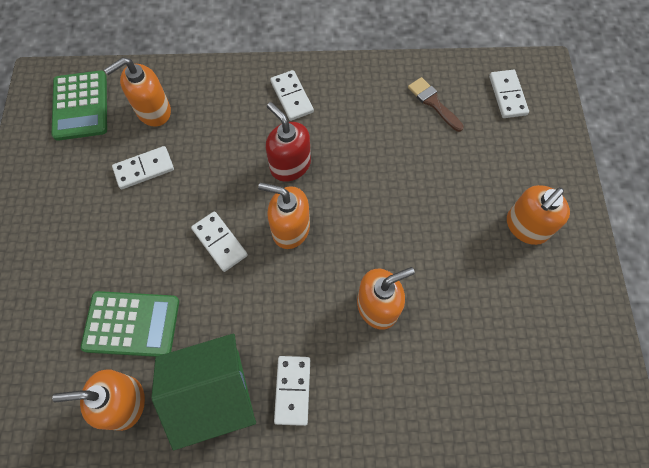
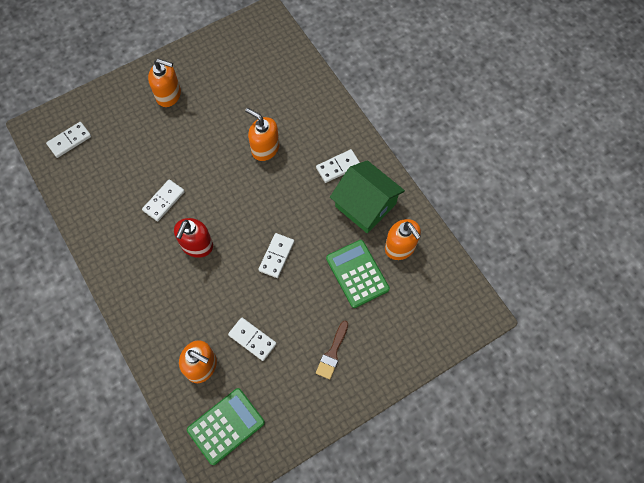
camera: 120 degrees left, 0 degrees up
(290, 229) = (243, 220): orange soap dispenser -> none
(291, 97) = (139, 276): white domino -> white domino (164, 201)
(433, 102) = (98, 182): brown brush -> brown brush (332, 353)

